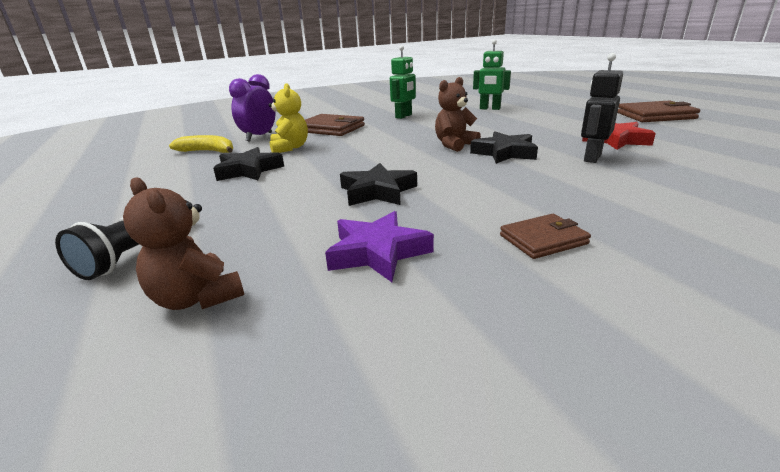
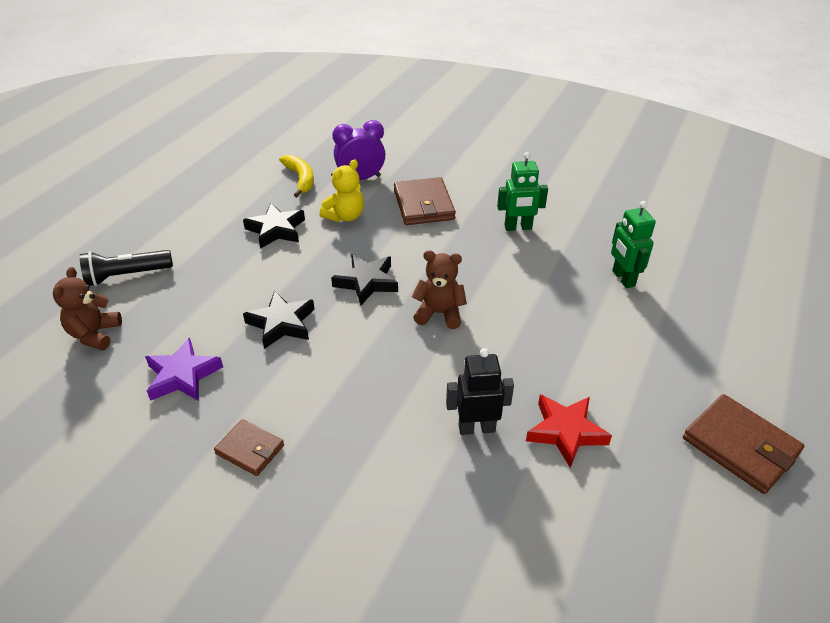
camera: 50 degrees right, 15 degrees up
(504, 153) = (441, 358): black star -> black star (366, 282)

